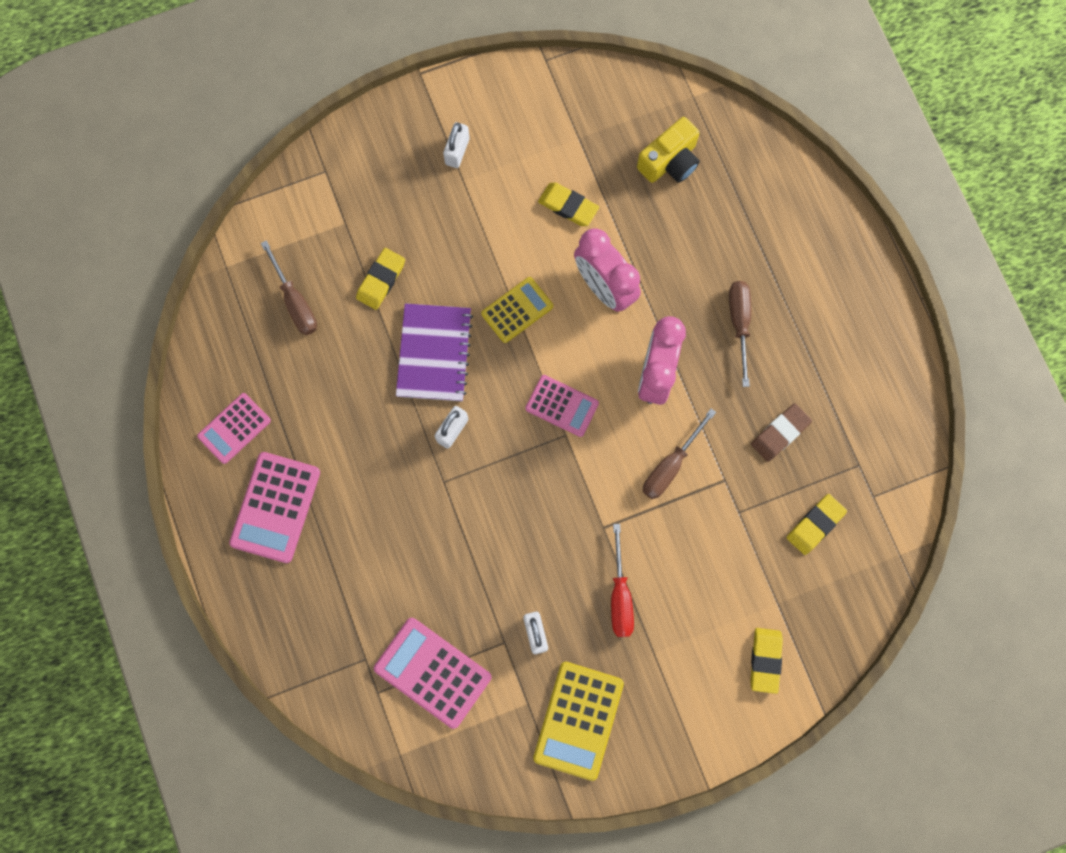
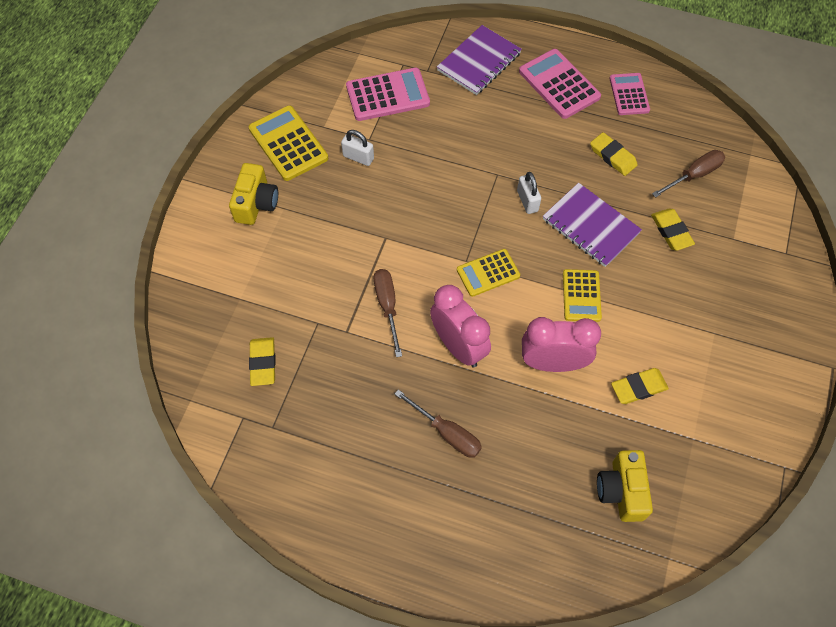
camera: 130 degrees right, 15 degrees down
(295, 301) = (694, 175): brown screwdriver -> brown screwdriver turned 135 degrees clockwise
(309, 614) = (479, 62): none -> purple notebook
(457, 151) = (742, 346): white padlock -> none
(562, 406) = (488, 273): pink calculator -> yellow calculator
(620, 595) = (335, 216): red screwdriver -> none
(672, 685) = (256, 203): none -> yellow camera
(765, 660) = (215, 264): yellow eraser -> yellow eraser (612, 156)
(780, 433) = (344, 393): brown eraser -> none

